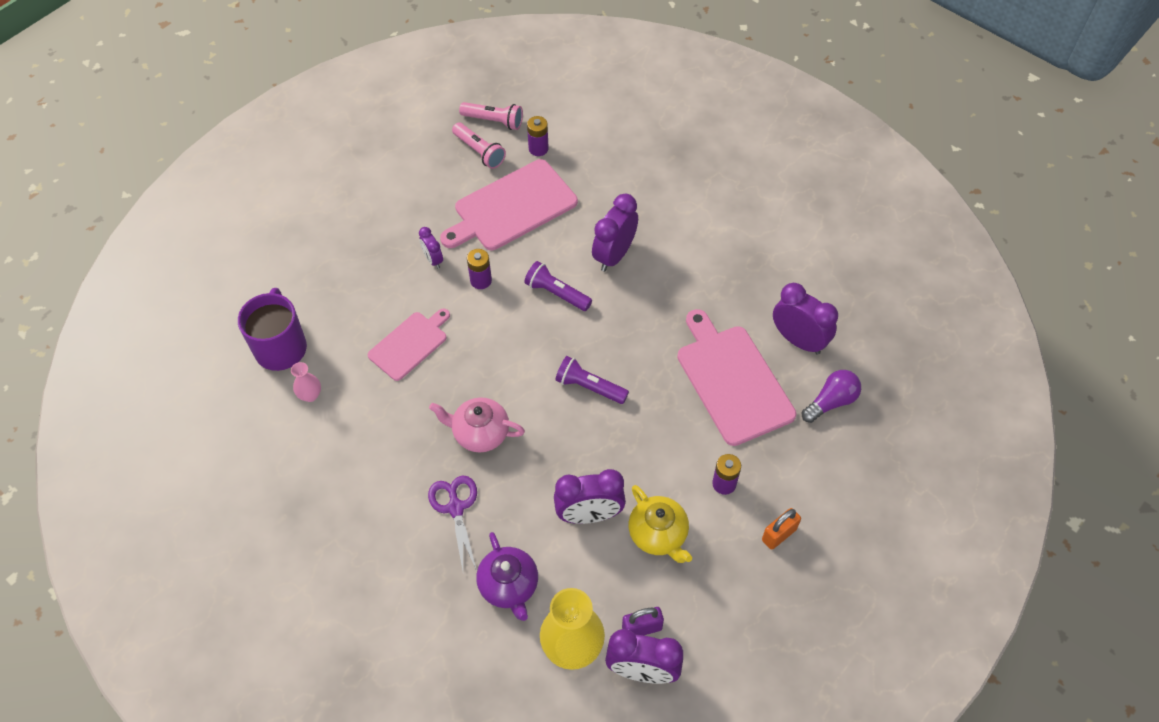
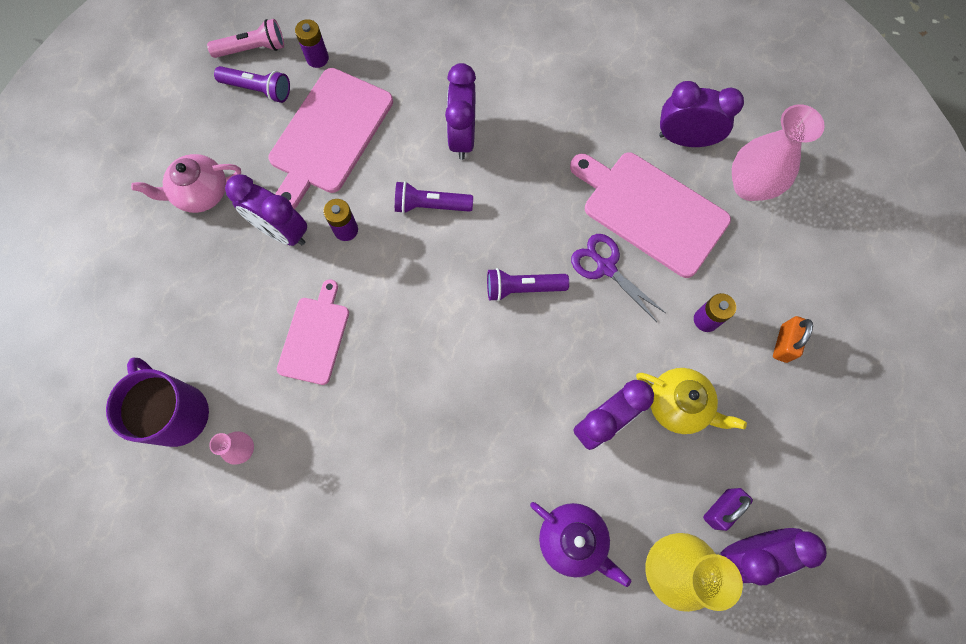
camera: 30 degrees left, 15 degrees up
(433, 259) = (282, 232): purple clock -> purple clock, size x1.84
(456, 508) = (471, 488): purple scissors -> purple scissors (606, 267)
(479, 151) = (258, 89): pink flashlight -> purple flashlight
(480, 433) = (445, 395): pink teapot -> pink teapot (201, 193)
(831, 402) = (749, 186): purple light bulb -> pink vase

